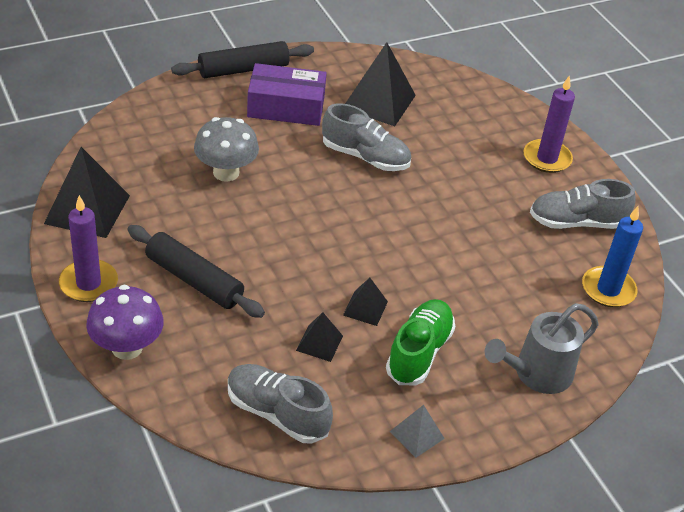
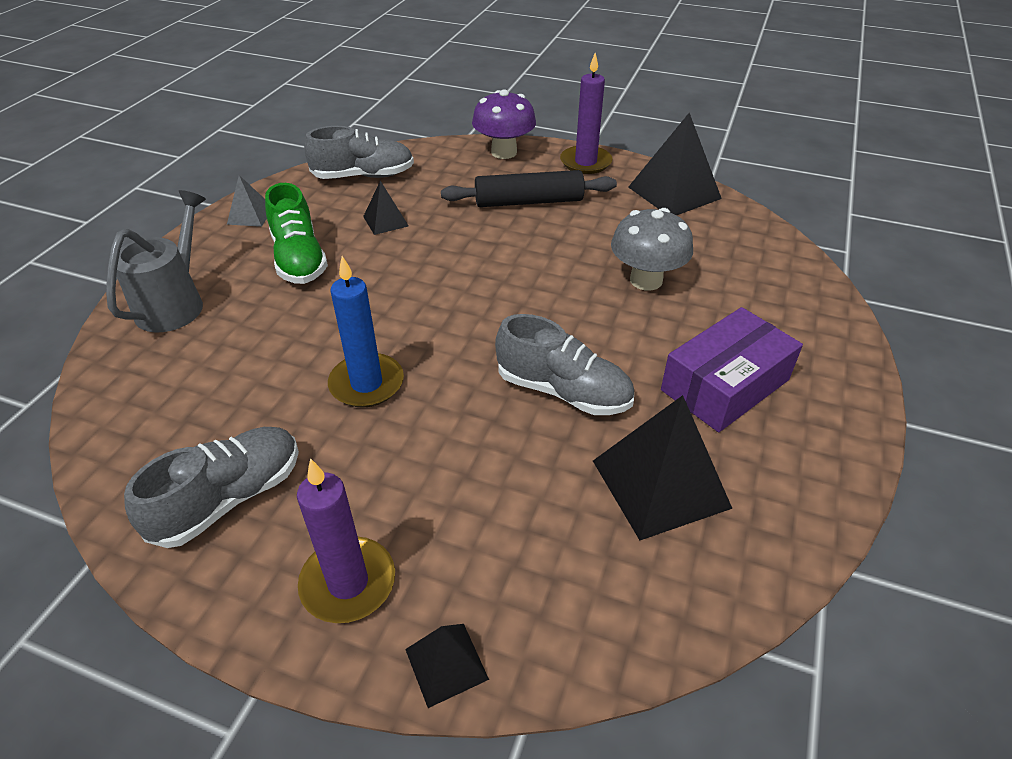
camera: 140 degrees right, 0 degrees up
(243, 69) = (842, 395): black rolling pin -> none
(365, 157) = (563, 391): grey shoe -> grey shoe turned 135 degrees counterclockwise
(365, 308) = (379, 261): black pyramid -> black pyramid (446, 664)
(608, 289) = (135, 432): blue candle -> blue candle (366, 383)

